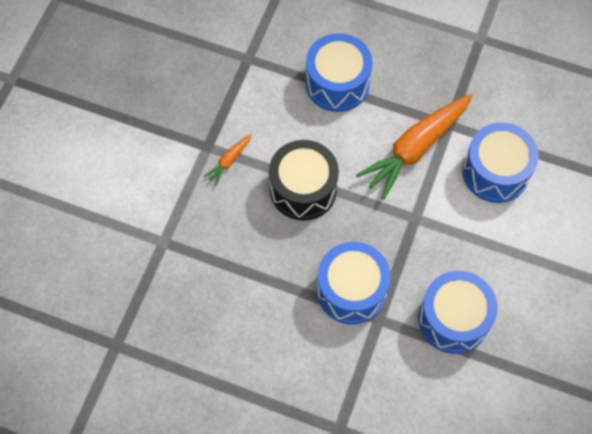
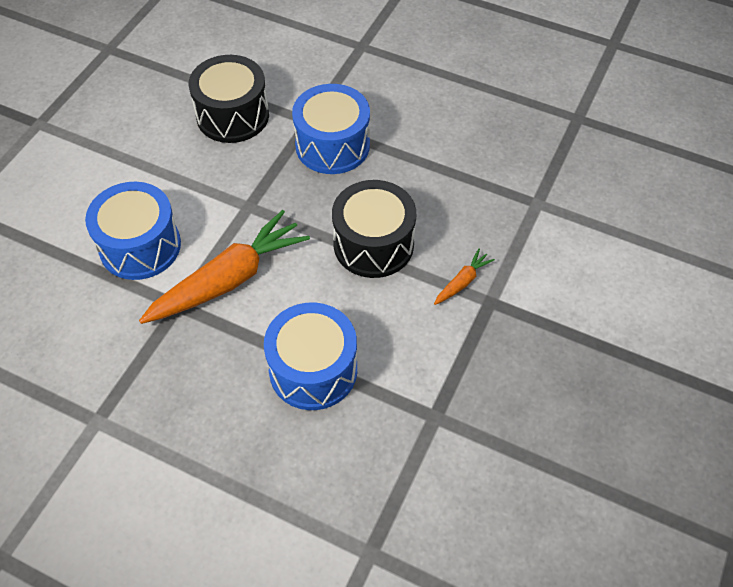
camera: 175 degrees left, 10 degrees down
(453, 319) = (232, 115): blue drum -> black drum

